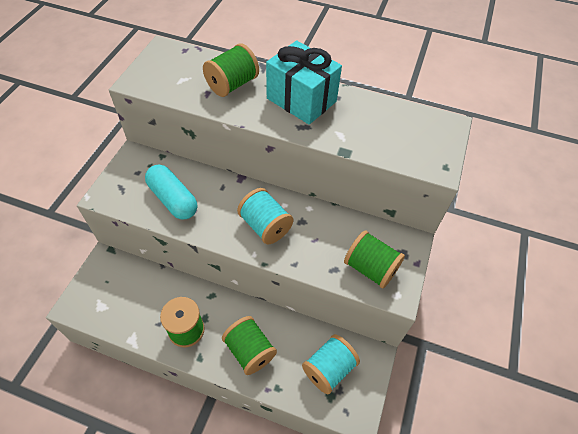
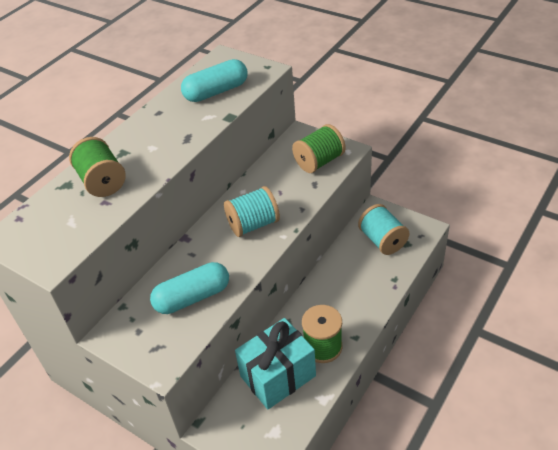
camera: 70 degrees left, 10 degrees down
(250, 351) = (355, 295): green spool -> none
(301, 100) = (151, 135): turquoise gift -> turquoise gift (278, 376)
(383, 132) = (216, 92): none -> turquoise capsule

